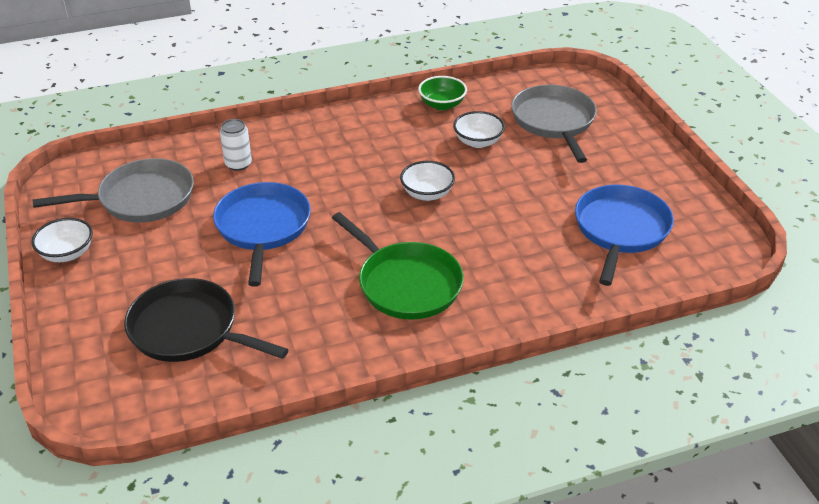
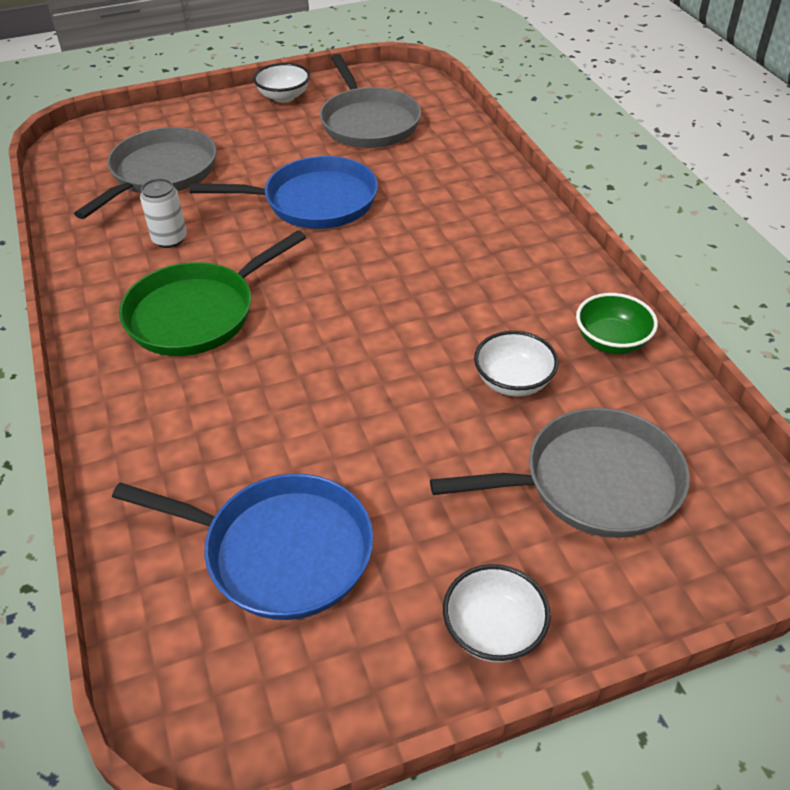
camera: 90 degrees right, 5 degrees up
(188, 329) = (161, 173): black pan -> grey pan
(238, 164) = (435, 174): white can -> white can (169, 239)
(427, 194) = (378, 328): white bowl -> white bowl (493, 630)

